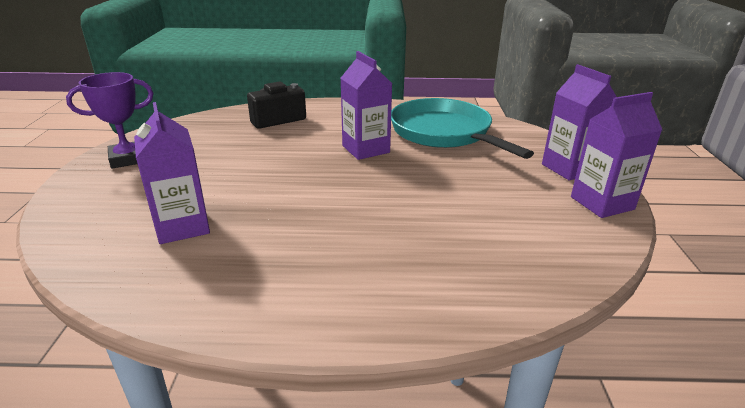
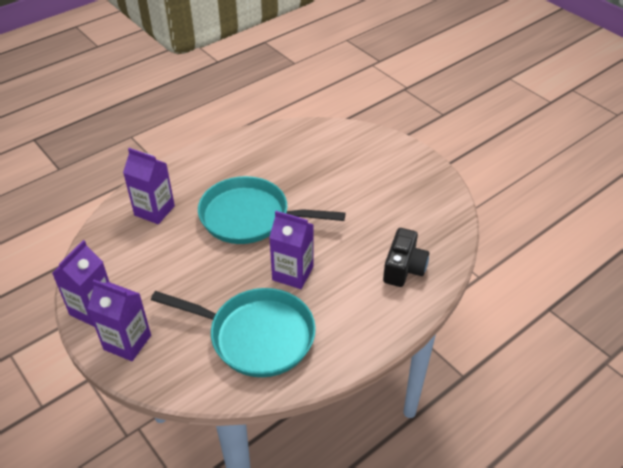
camera: 140 degrees right, 15 degrees up
(128, 159) = (416, 175): purple trophy -> none
(182, 226) = (307, 160): purple carton -> purple carton (154, 210)
(343, 203) = (250, 217): none -> turquoise pan

